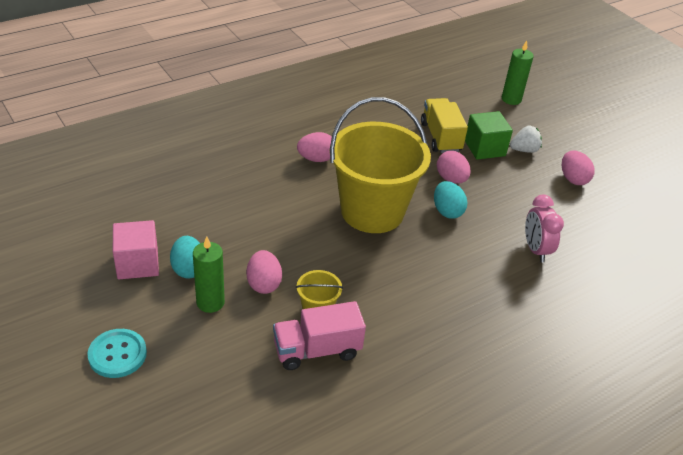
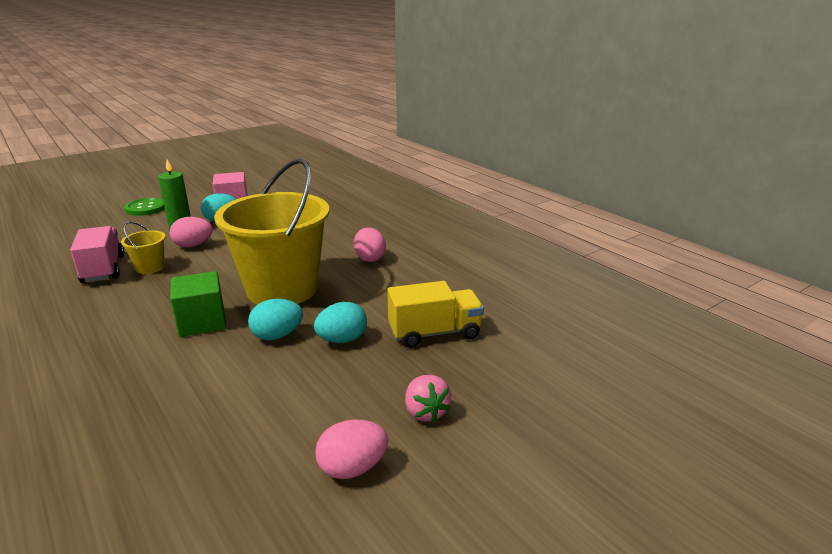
camera: 90 degrees right, 15 degrees down
(117, 354) = (146, 208): turquoise button -> green button
(451, 179) = (342, 340): pink egg -> turquoise egg
(484, 148) = (419, 370): green cube -> green cube (202, 322)
(511, 99) = (575, 406): green candle -> none
(524, 150) = (425, 412): white strawberry -> pink strawberry
(535, 250) = (185, 407): pink clock -> none

